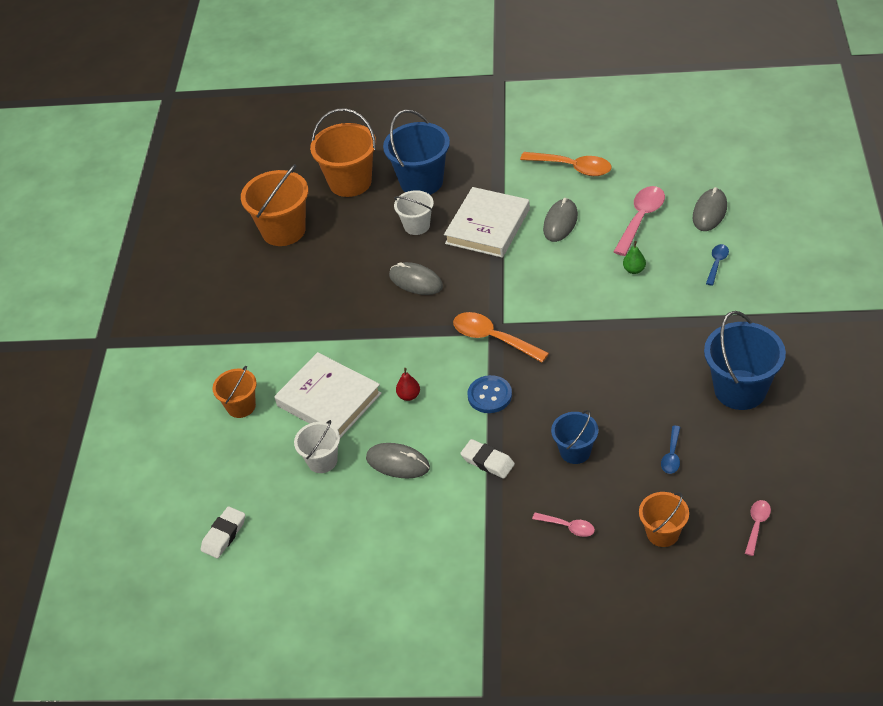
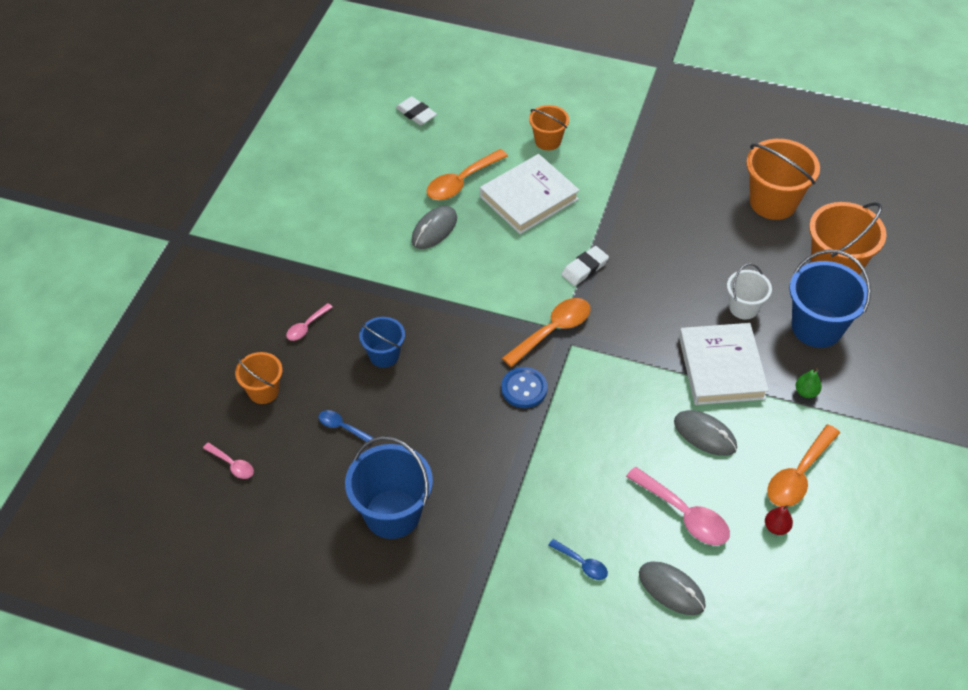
camera: 100 degrees right, 5 degrees up
(322, 461) = (461, 182): white bucket -> orange spoon
(409, 396) = (508, 252): red pear -> red pear (776, 527)
(416, 281) = (658, 289): grey mouse -> none
(487, 226) = (721, 367): white book -> white book turned 45 degrees clockwise
(487, 461) = (405, 290): white eraser -> white eraser (584, 268)
(489, 395) = (480, 310): blue button -> blue button (524, 389)
(634, 270) = (602, 479): green pear -> green pear (806, 392)

